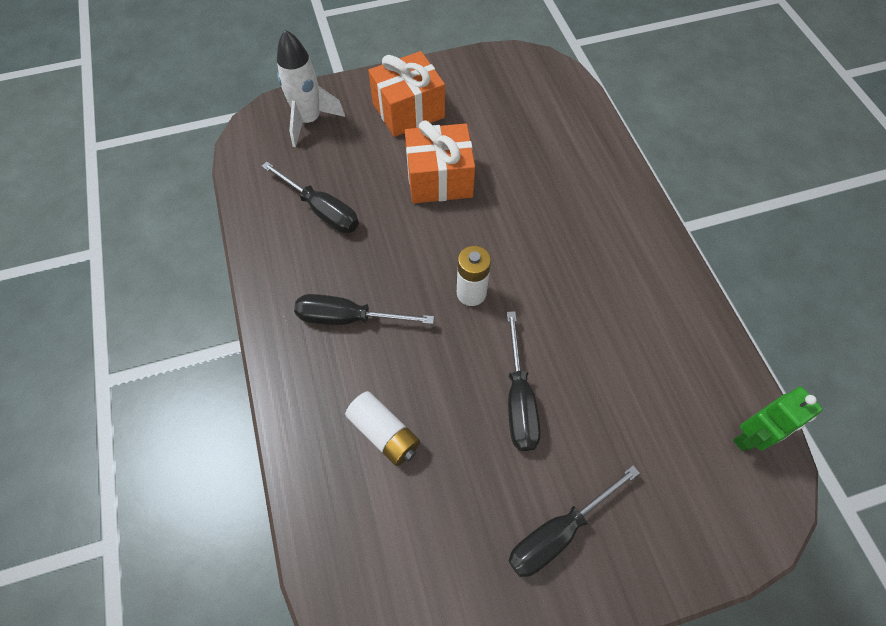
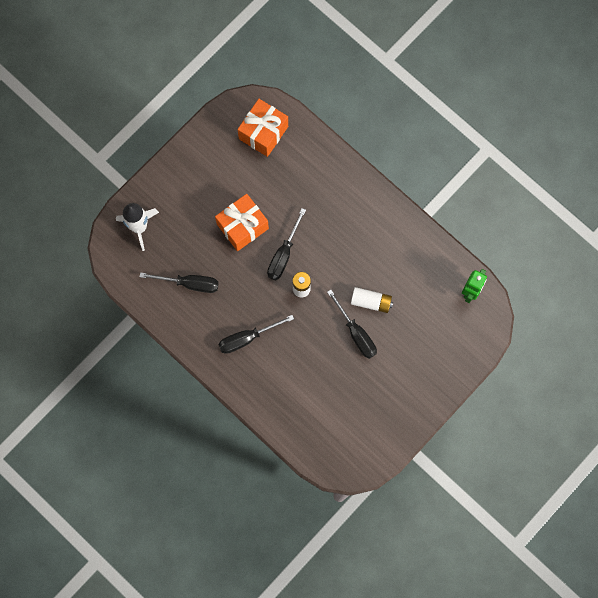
camera: 30 degrees left, 15 degrees up
(384, 433) = (302, 385): white battery -> white battery (371, 302)
(408, 110) = (194, 186): orange gift -> orange gift (263, 132)
(558, 532) = (405, 384): black screwdriver -> black screwdriver (284, 254)

